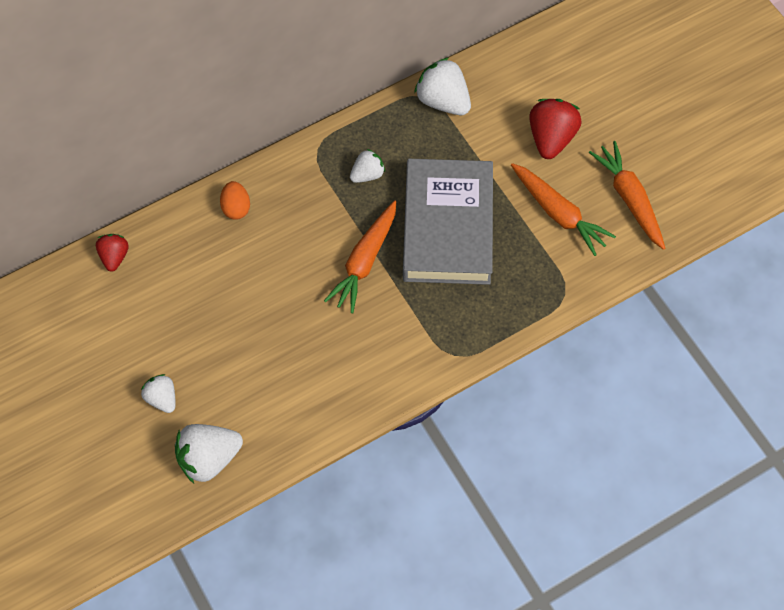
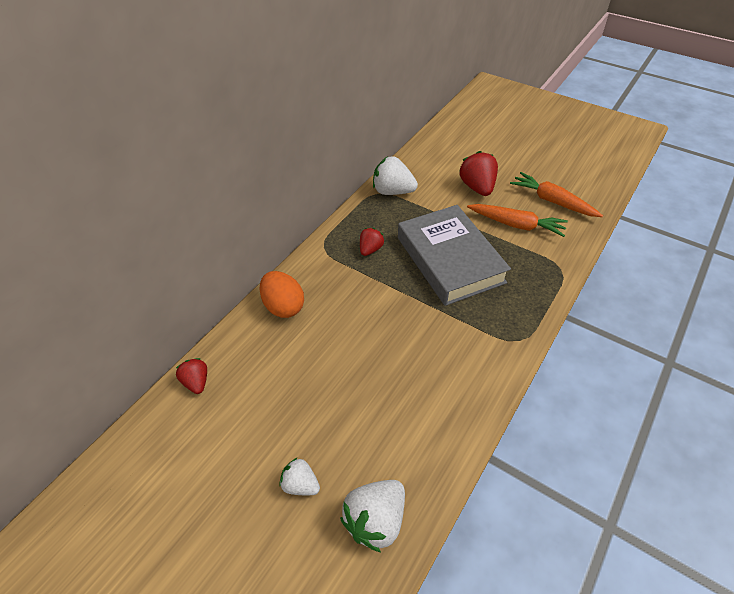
camera: 25 degrees left, 15 degrees down
(236, 208) = (283, 306): orange egg -> orange egg, size x1.54
(364, 261) = (406, 304): orange carrot -> none
(367, 174) = (370, 249): white strawberry -> red strawberry

